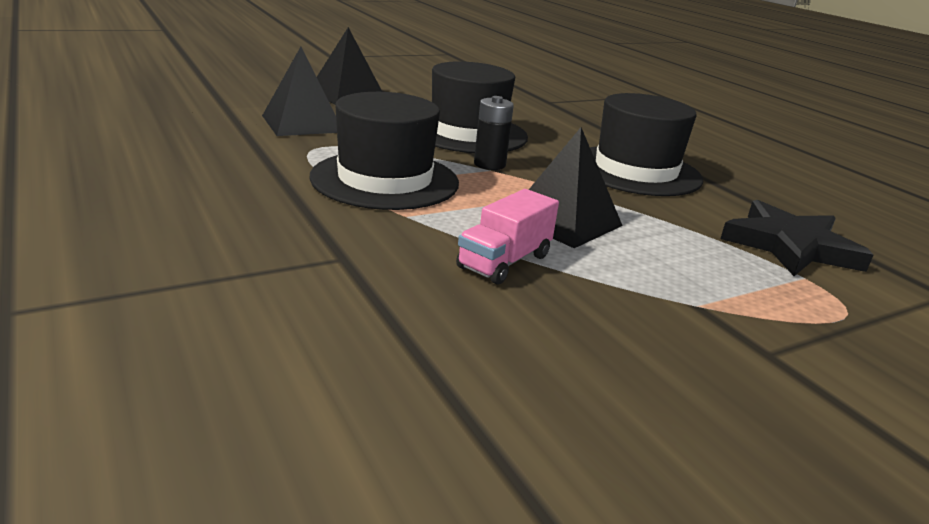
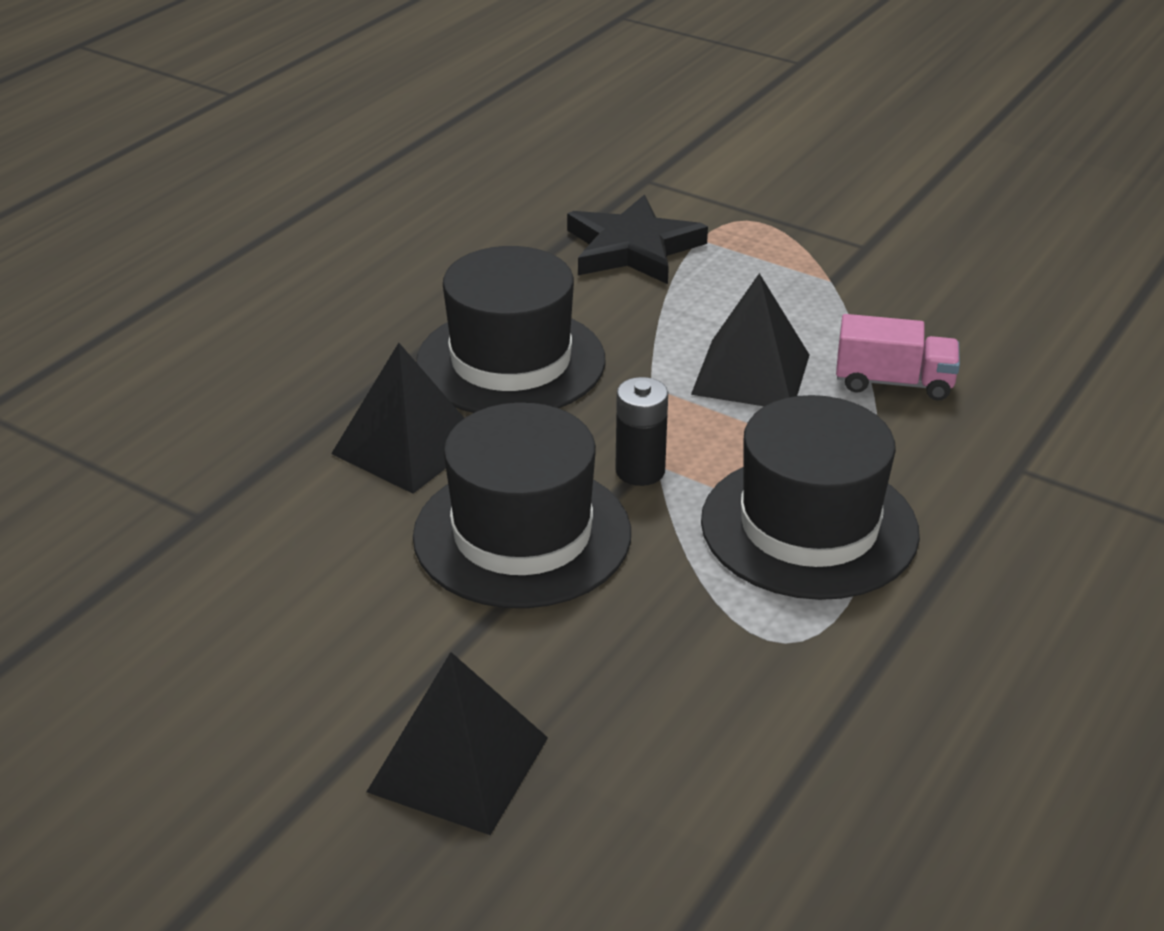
camera: 115 degrees left, 10 degrees up
(302, 123) = (700, 715): black pyramid -> black pyramid (407, 446)

